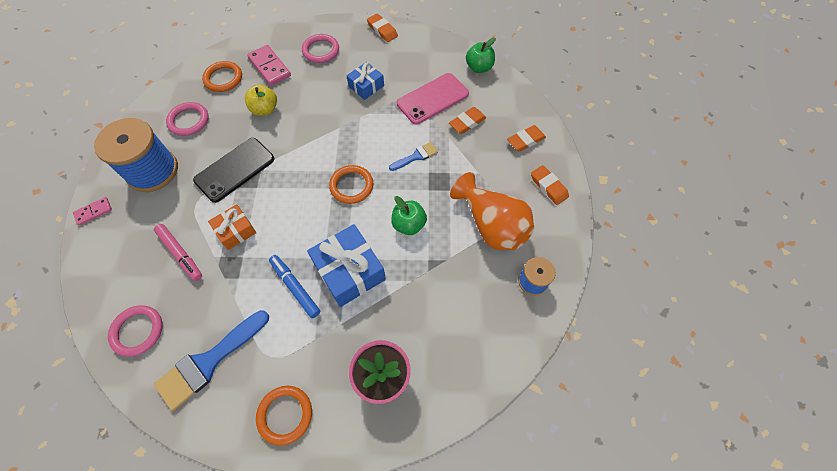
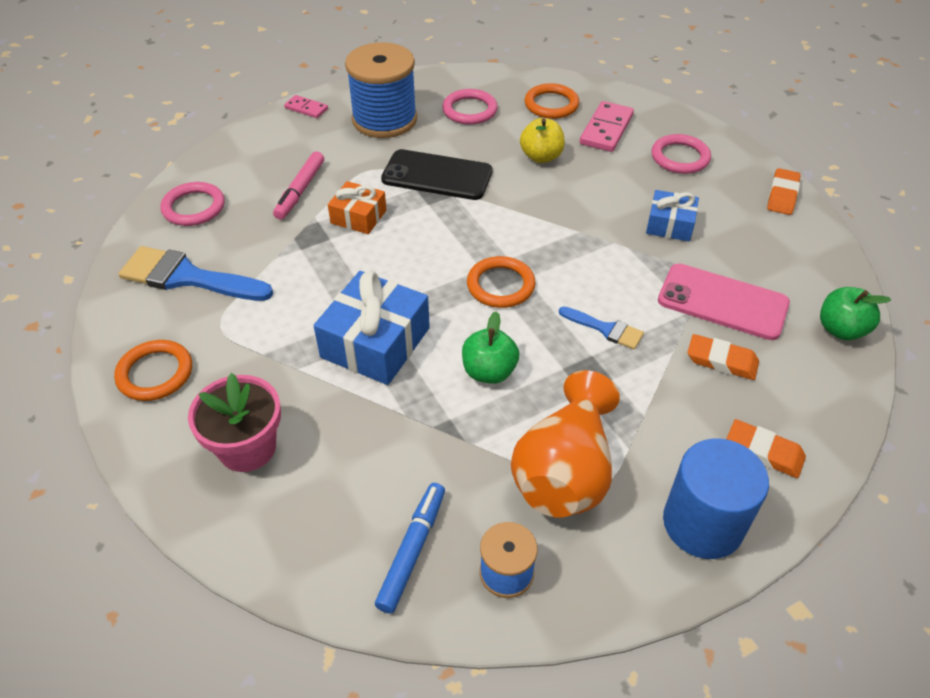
camera: 60 degrees right, 15 degrees down
(295, 287) = (320, 303): blue marker -> blue marker (412, 550)
(548, 186) = (703, 523): orange eraser -> blue cylinder

